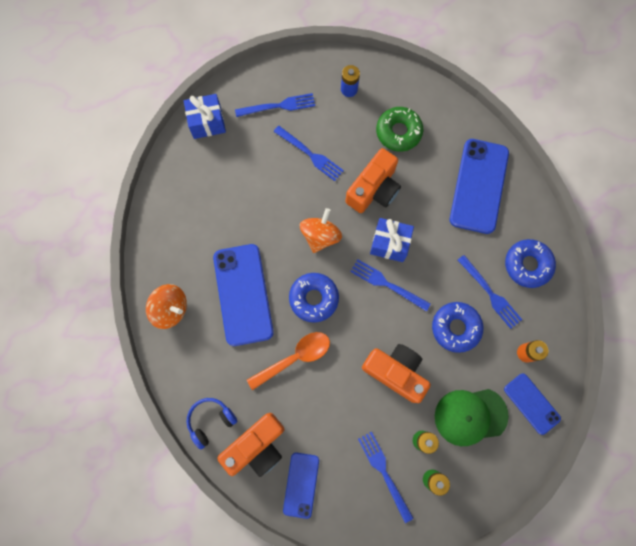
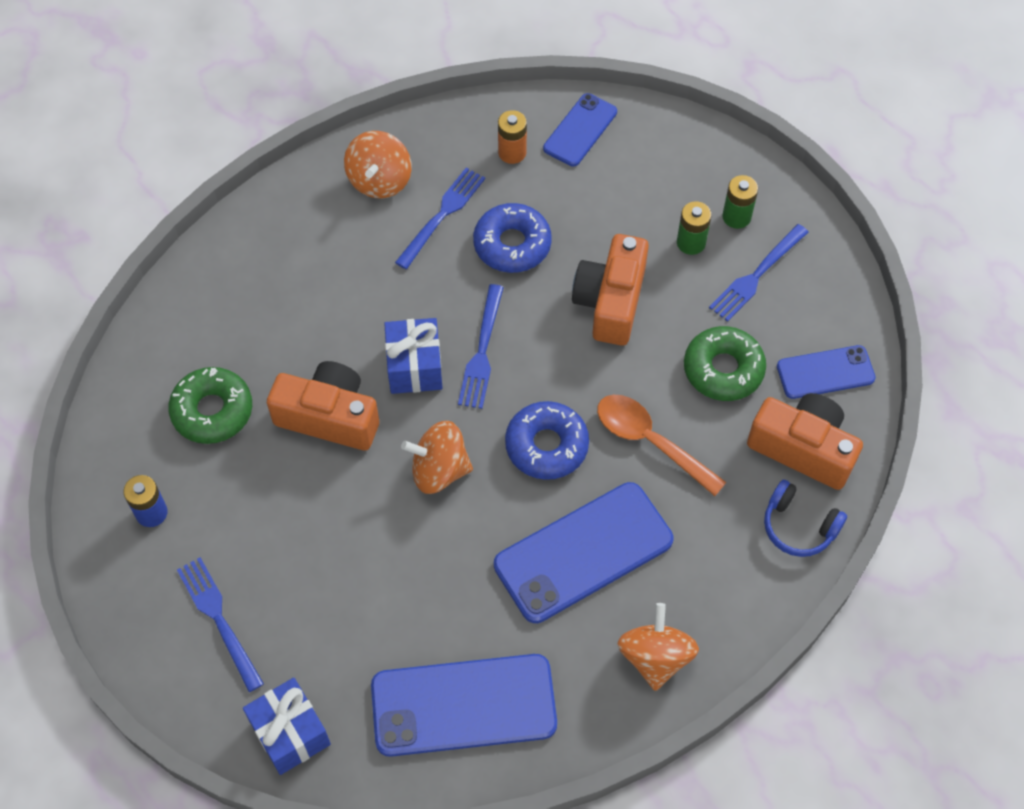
camera: 110 degrees left, 15 degrees down
(310, 154) = (297, 533): blue fork -> none
(325, 421) = (723, 369): none -> green donut
(470, 416) = (630, 195): green cap -> none
(478, 186) = (273, 272): blue phone -> blue phone (463, 705)
(527, 265) = (380, 180): blue donut -> orange spinning top

